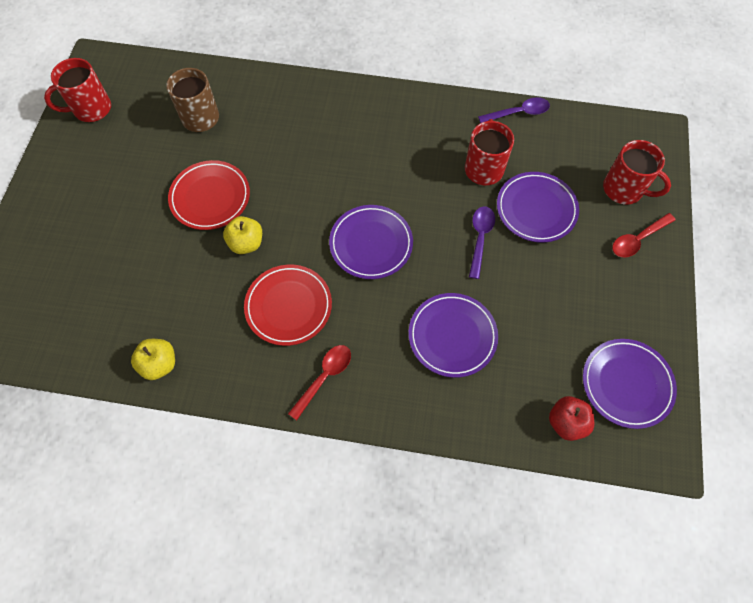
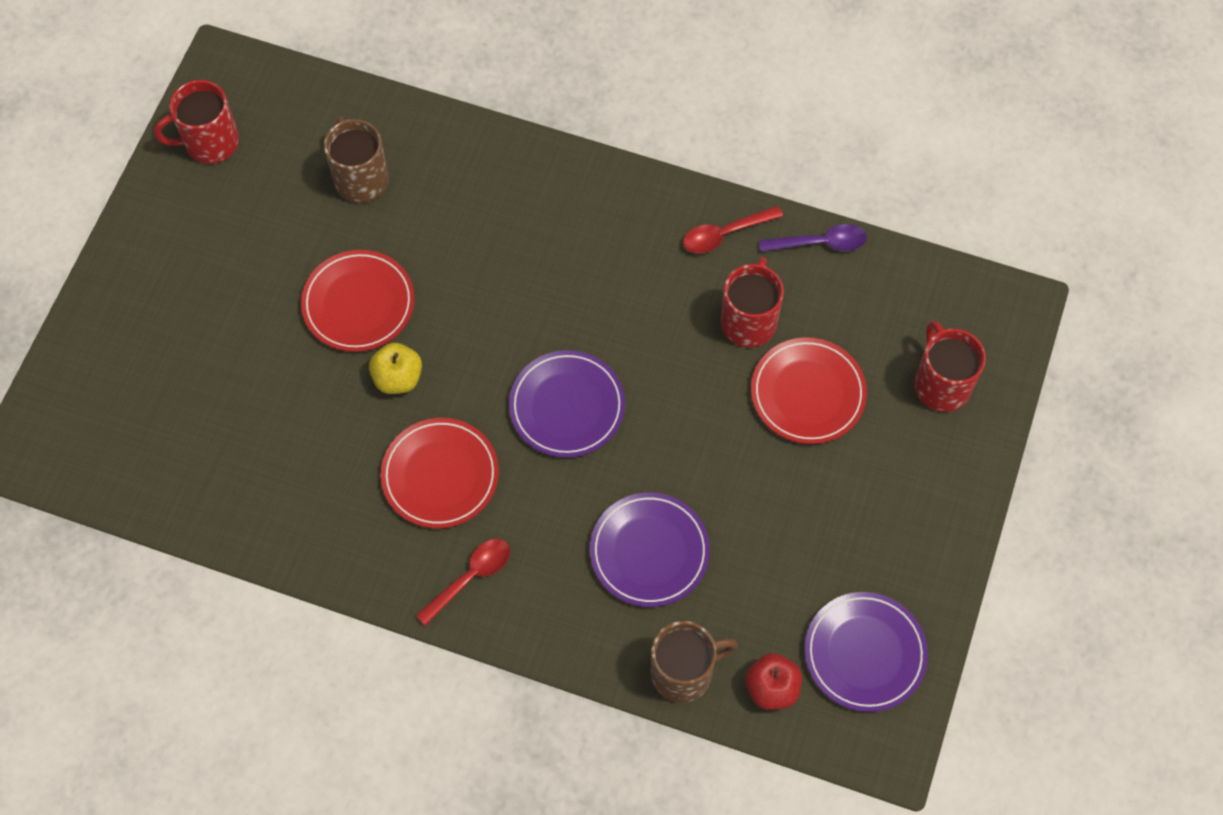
camera: 10 degrees right, 0 degrees up
(159, 364) = (261, 524): yellow apple -> none
(480, 238) = (718, 423): purple spoon -> none
(498, 421) = (684, 672): none -> brown mug
(536, 209) = (808, 393): purple plate -> red plate
(624, 189) = (941, 384): red mug -> red mug turned 150 degrees counterclockwise
(637, 240) = (938, 460): red spoon -> red spoon (725, 234)

